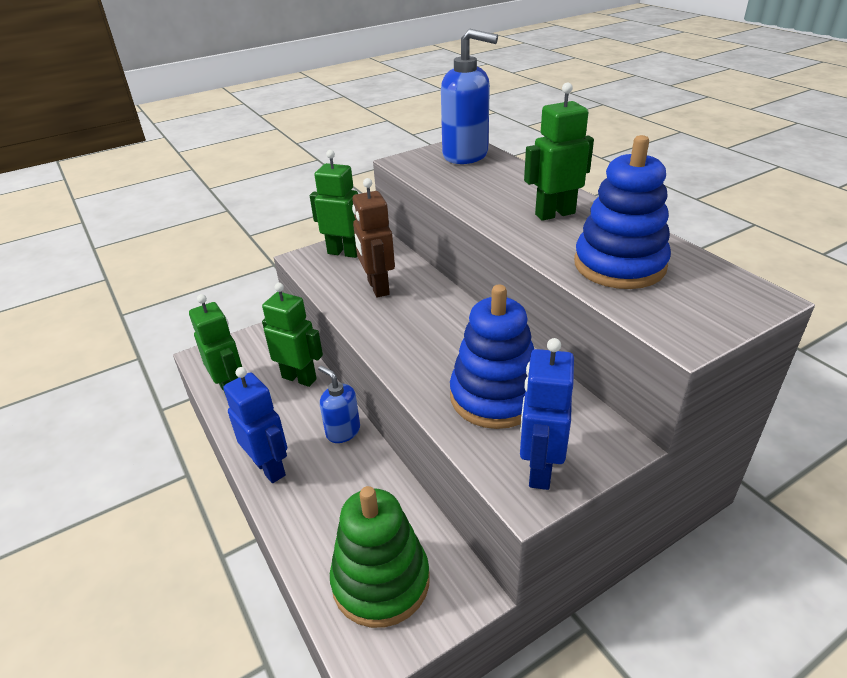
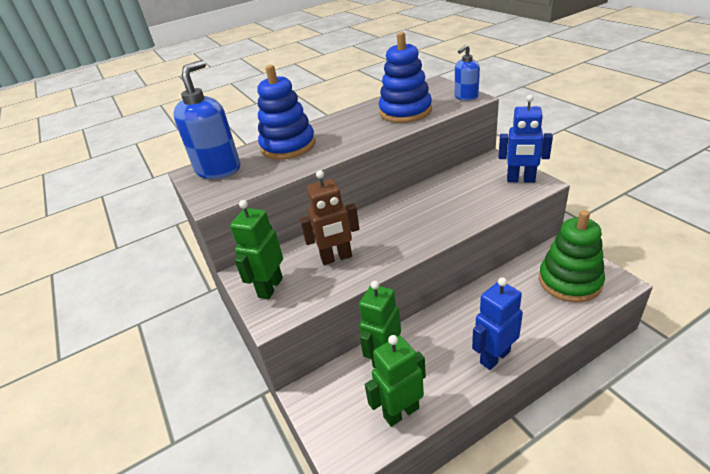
camera: 85 degrees left, 0 degrees up
(343, 431) = (448, 316): blue soap dispenser -> blue soap dispenser (466, 97)
(495, 397) = (466, 195): blue stacking toy -> blue stacking toy (288, 146)
(554, 214) = (338, 130): green robot -> none

